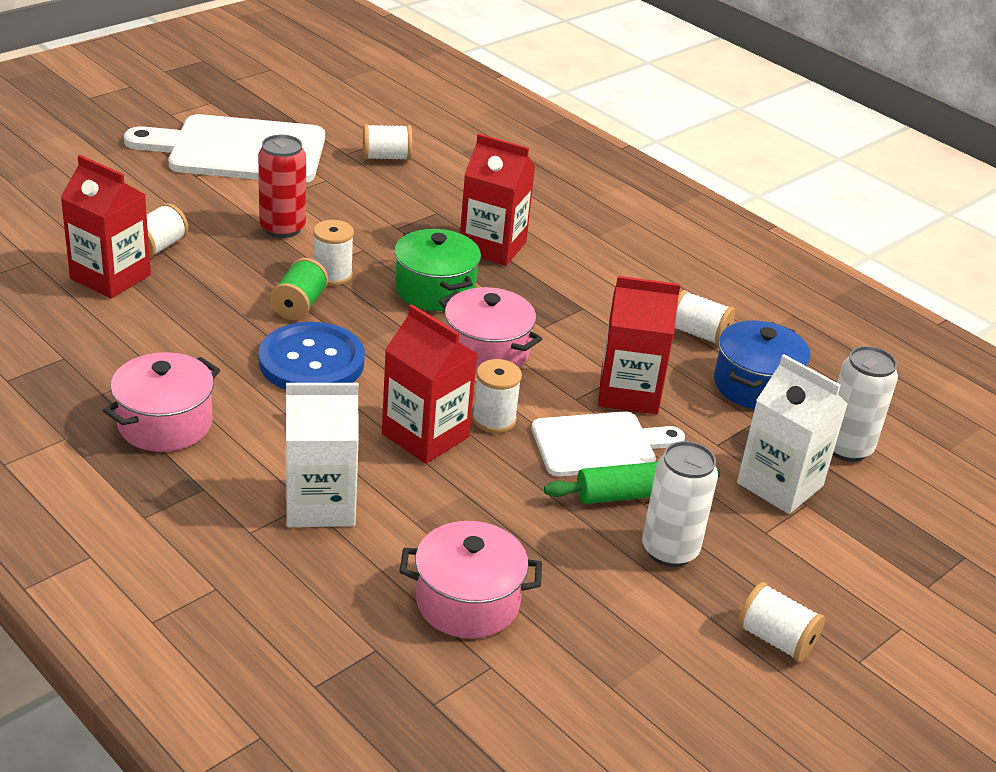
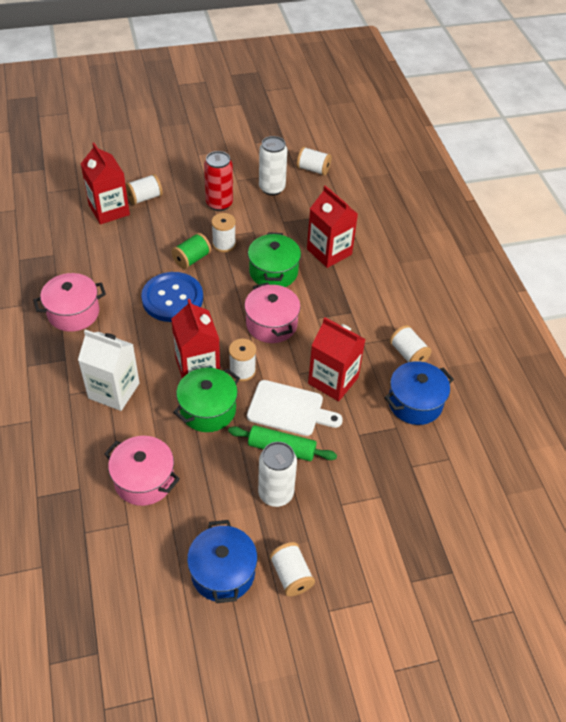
camera: 30 degrees right, 15 degrees up
(239, 150) = (233, 142): white cutting board -> none
(485, 482) = (208, 410): none -> green pot
(682, 673) = (223, 572): none -> blue pot
(780, 484) = (375, 476): white carton -> none
(846, 448) = (438, 467): white can -> white can (272, 188)

